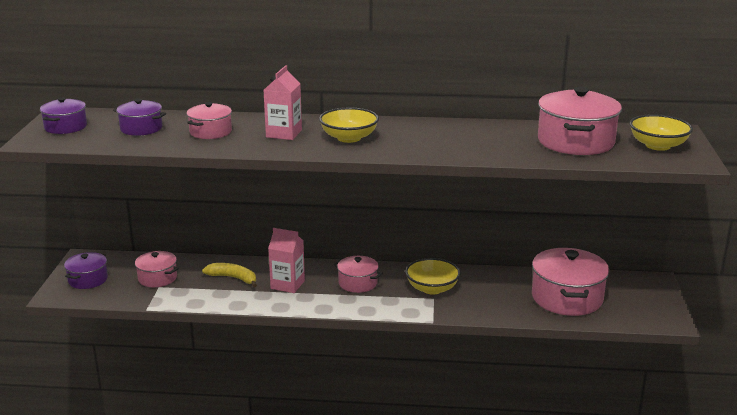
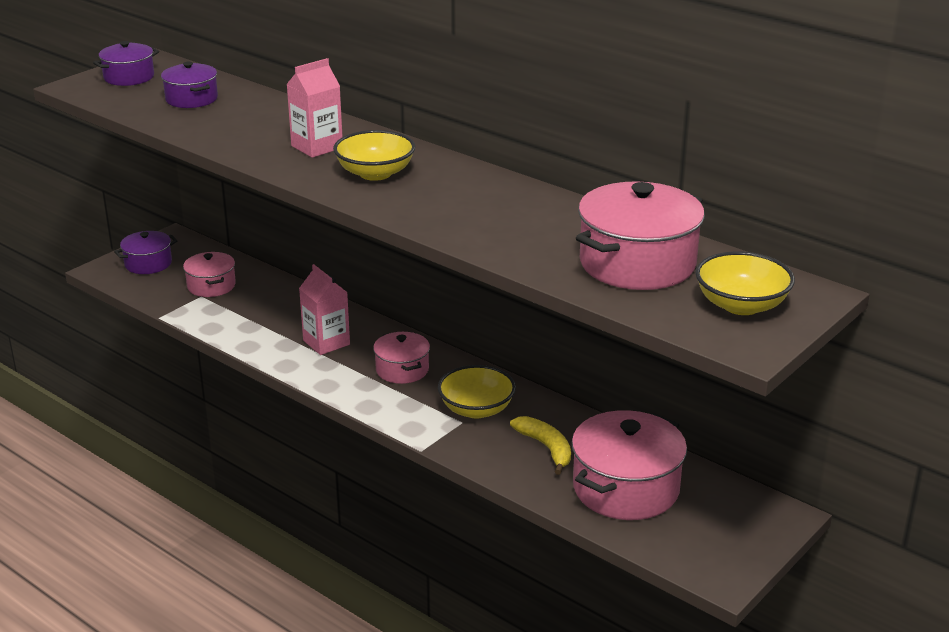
camera: 35 degrees right, 5 degrees up
(210, 132) = (249, 123): pink pot -> none
(233, 278) = (282, 313): yellow banana -> yellow banana (546, 448)

